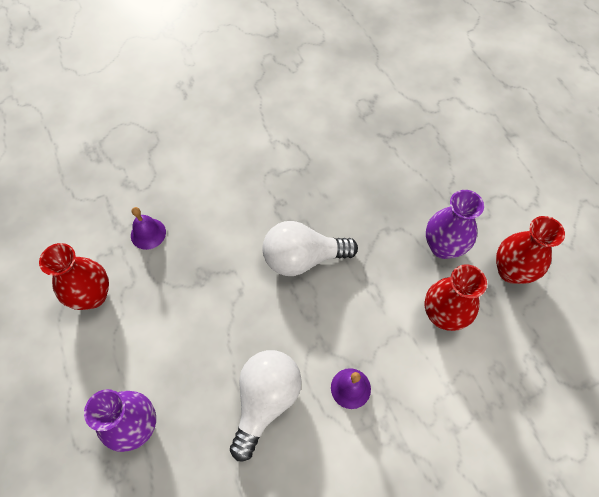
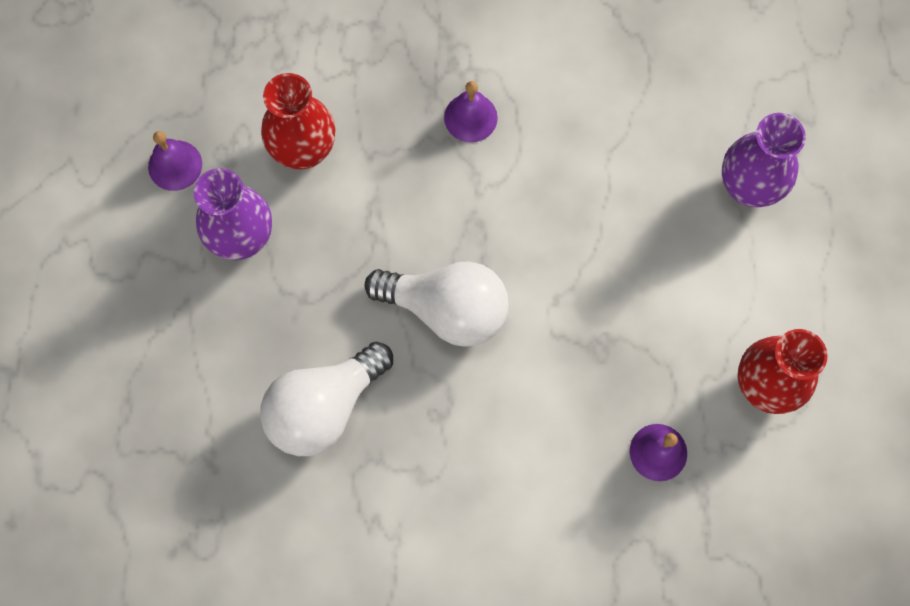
camera: 155 degrees left, 10 degrees up
(266, 401) = (580, 148): white light bulb -> white light bulb (324, 407)
(511, 271) = (175, 165): red vase -> purple bell

